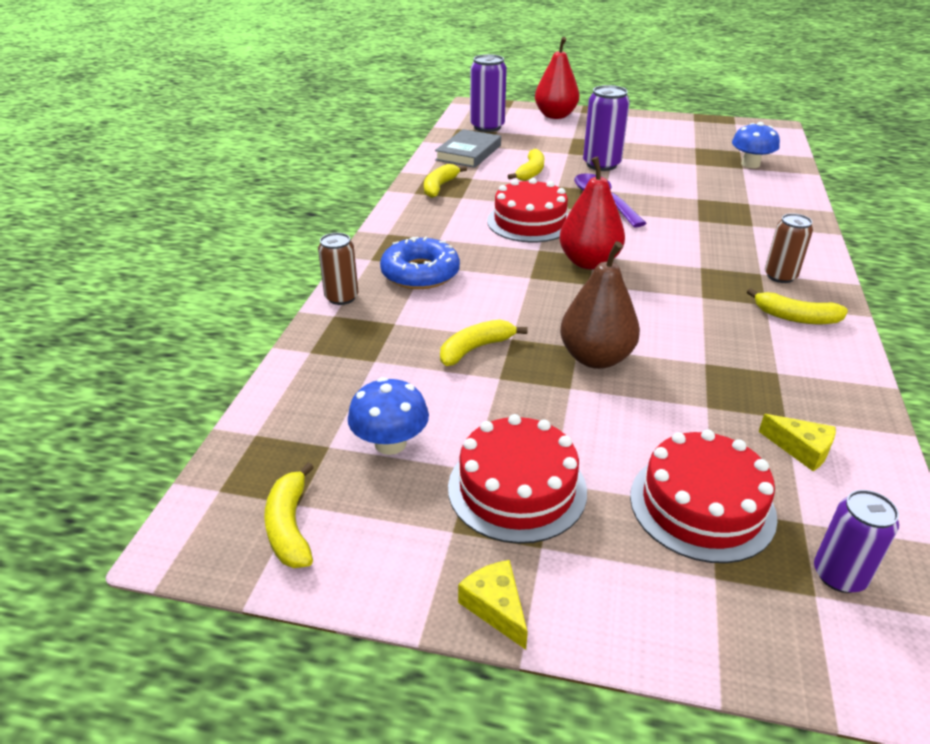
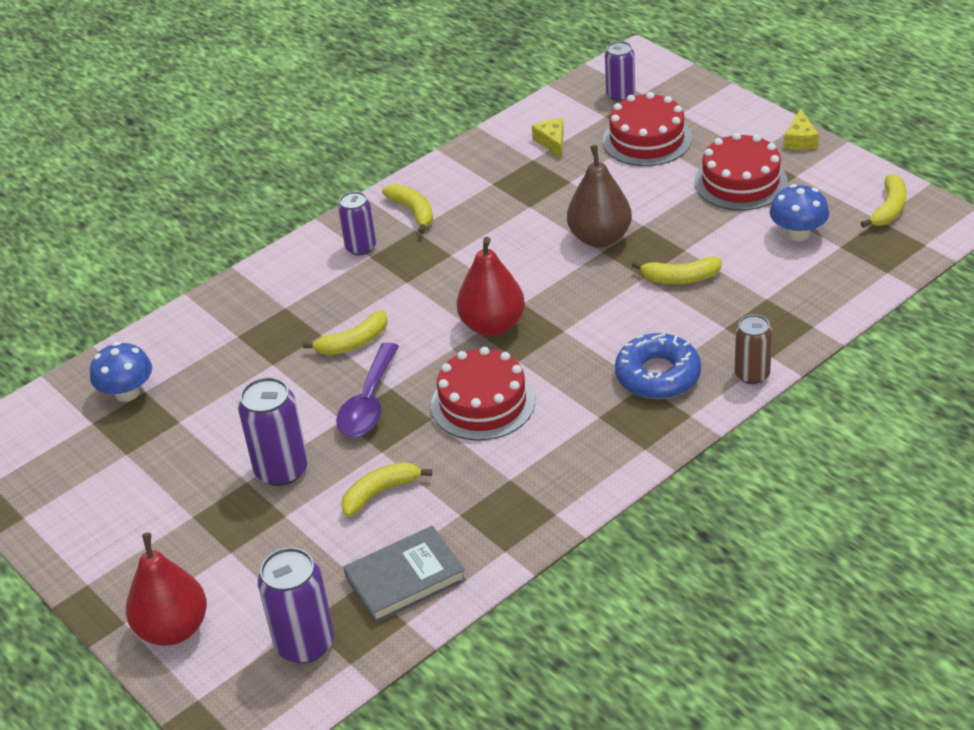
camera: 140 degrees left, 5 degrees up
(439, 187) = (516, 512): yellow banana -> yellow banana (353, 343)
(780, 276) = (360, 247): brown can -> purple can

